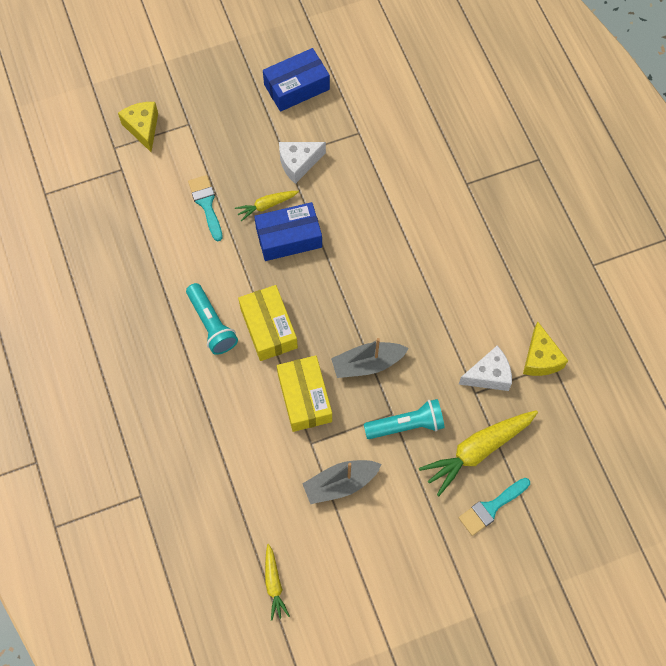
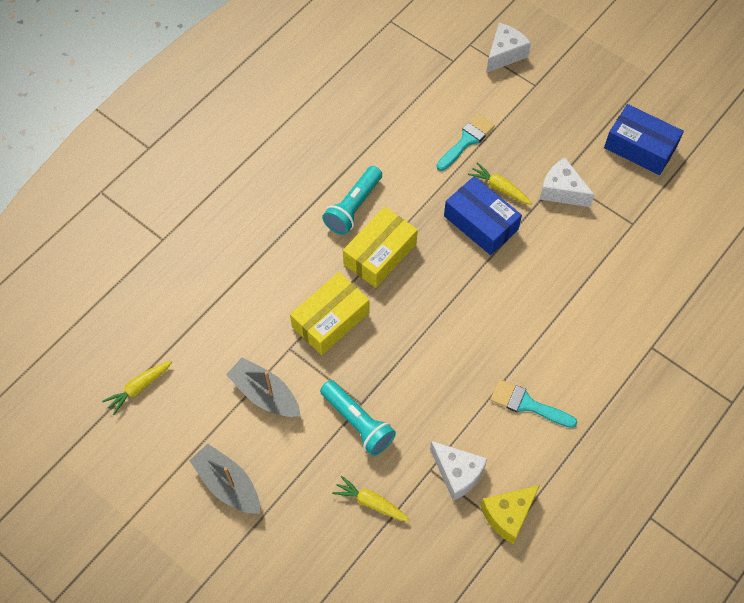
camera: 60 degrees right, 5 degrees down
(143, 128) = (504, 54): yellow cheese -> white cheese
(367, 364) = (398, 356): grey boat -> grey boat (228, 484)
(477, 451) = (370, 502): yellow carrot -> yellow carrot, size x0.54
(491, 507) = (319, 546): turquoise brush -> turquoise brush (527, 404)

